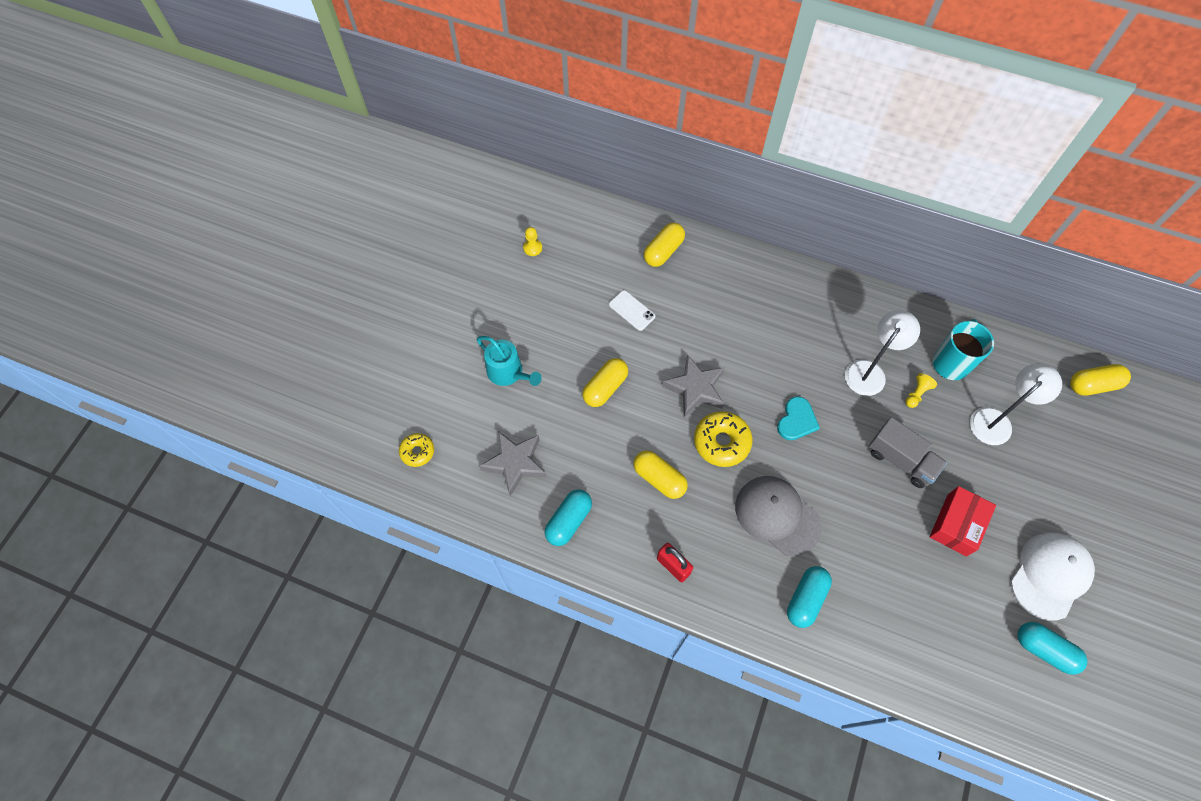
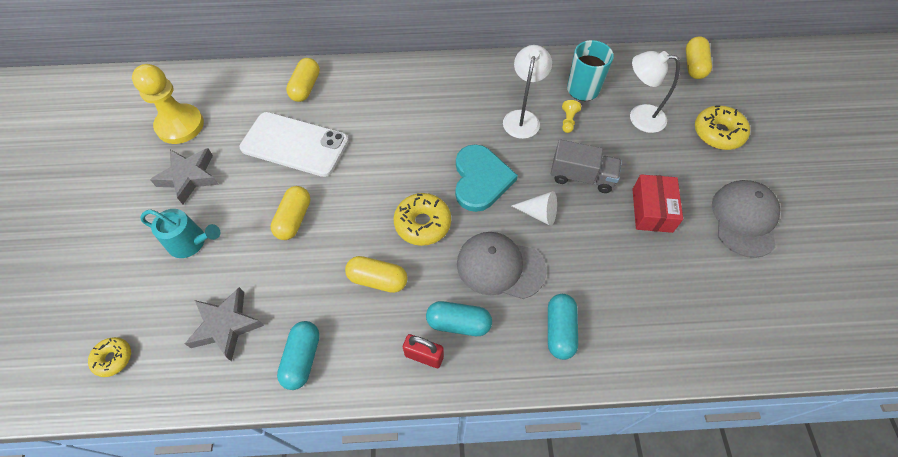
camera: 25 degrees left, 5 degrees down
(532, 248) = (180, 125): yellow pawn -> yellow pawn, size x2.46
(632, 310) = (295, 144): white phone -> white phone, size x2.25
(695, 389) = (379, 188): grey star -> grey star (189, 177)
(797, 420) = (480, 179): turquoise heart -> turquoise heart, size x1.65
(839, 480) = (539, 213): none -> white cone
(996, 420) = (639, 117): white lamp -> white lamp turned 105 degrees counterclockwise
(1044, 649) = (774, 282): turquoise capsule -> turquoise capsule (458, 323)
(1050, 575) = (744, 219): white cap -> grey cap
(1075, 473) = (718, 133): none -> yellow donut
(1093, 385) = (694, 66): yellow capsule -> yellow capsule turned 45 degrees counterclockwise

